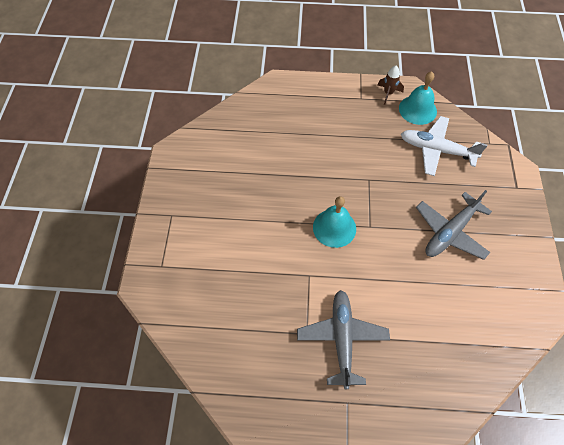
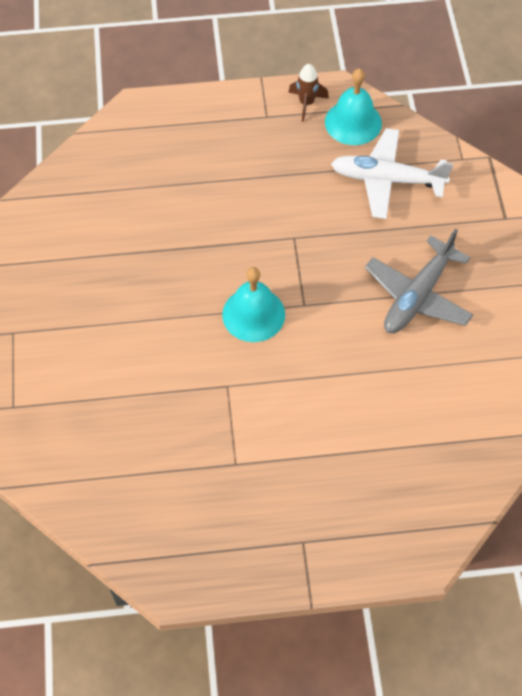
camera: 10 degrees left, 0 degrees up
(342, 338) = (285, 462): grey plane -> none

